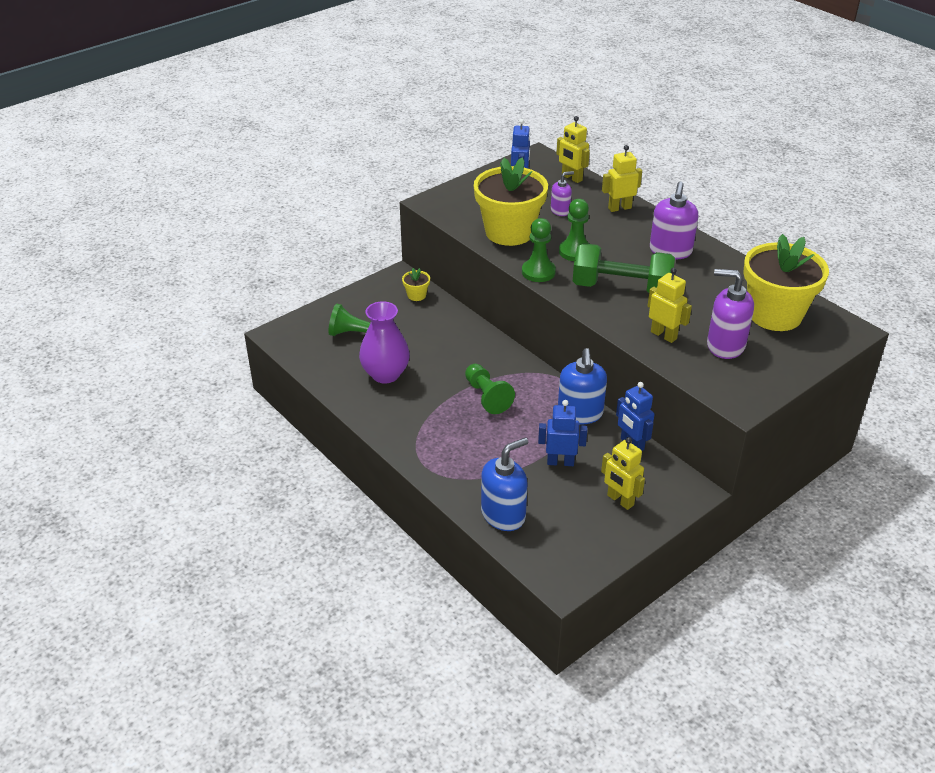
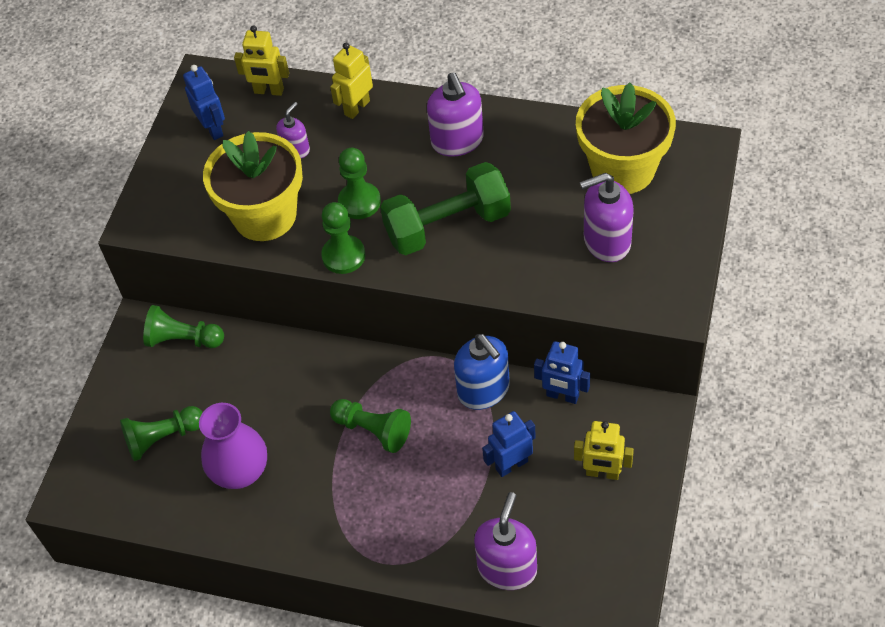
camera: 30 degrees left, 15 degrees up
(416, 295) = (183, 339): yellow flower pot -> green pawn
(503, 515) = (507, 568): blue soap dispenser -> purple soap dispenser
(664, 335) = (538, 265): yellow robot -> none

